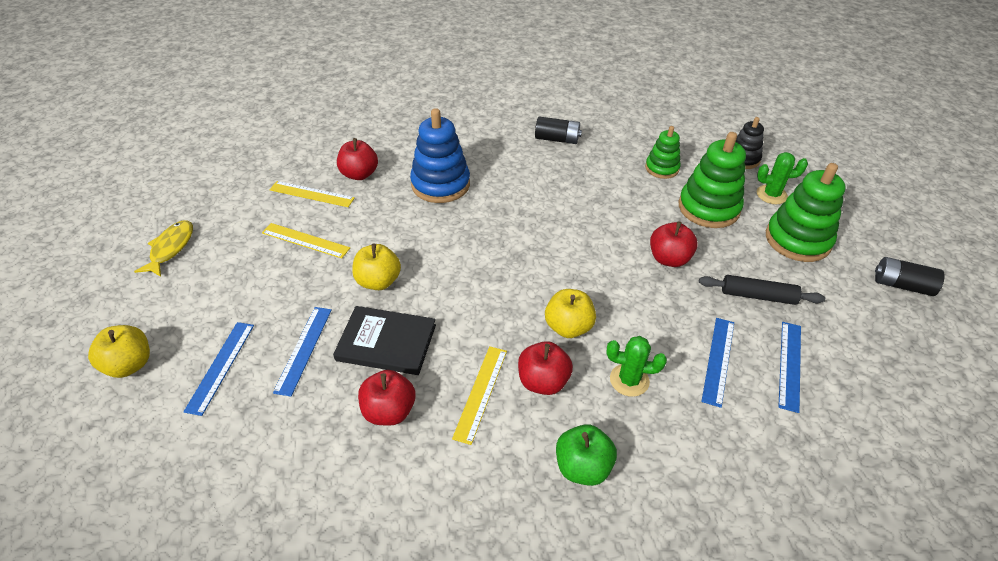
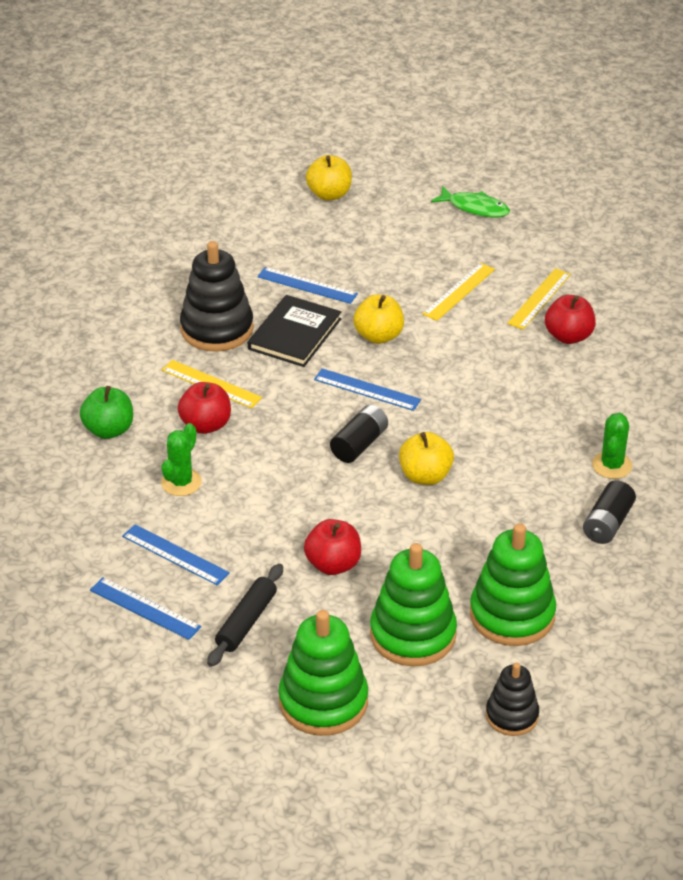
camera: 105 degrees right, 5 degrees down
(171, 248) = (475, 208): yellow fish -> green fish
(220, 366) = (307, 240): blue ruler -> blue ruler (367, 389)
(389, 411) = (217, 329): red apple -> black stacking toy
(440, 184) = (531, 399): blue stacking toy -> none
(568, 327) = (264, 456): yellow apple -> yellow apple (425, 476)
(662, 168) = (512, 615): green stacking toy -> green stacking toy, size x1.69
(771, 195) = (420, 714): green cactus -> green cactus (612, 465)
(902, 285) = (209, 770): black battery -> black battery (359, 444)

